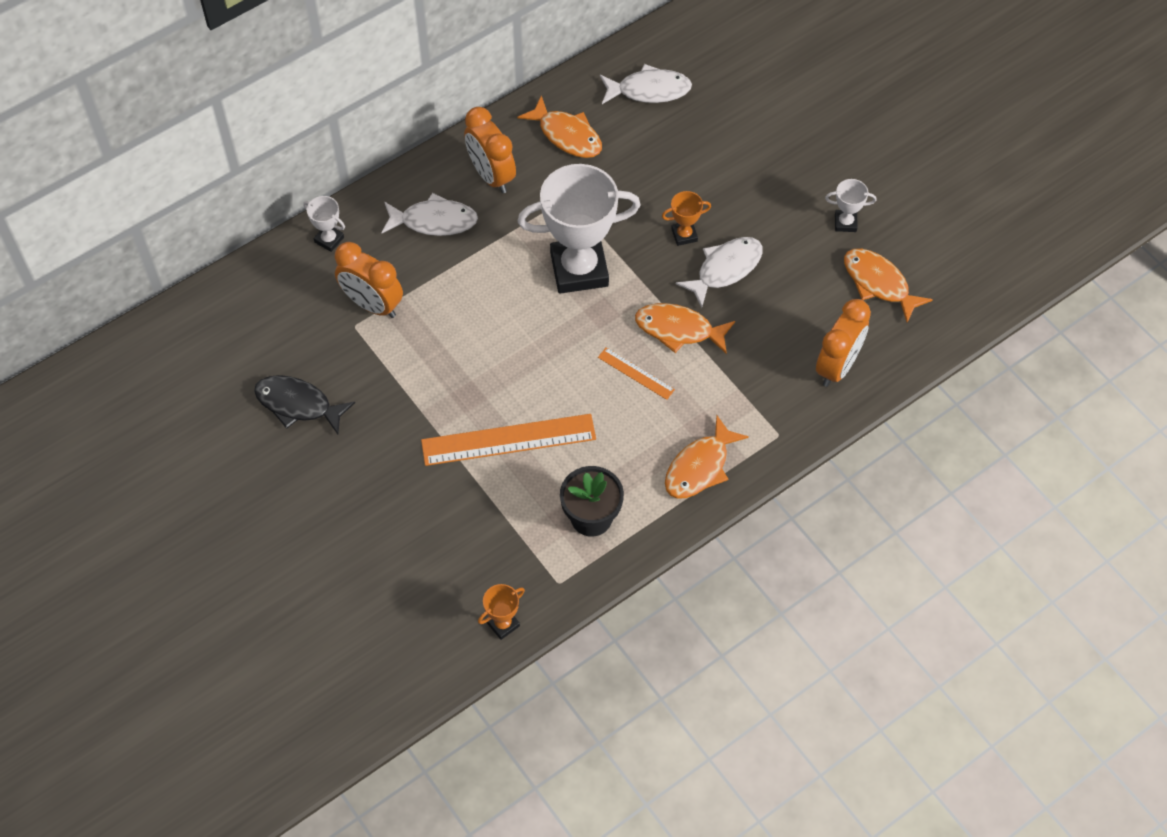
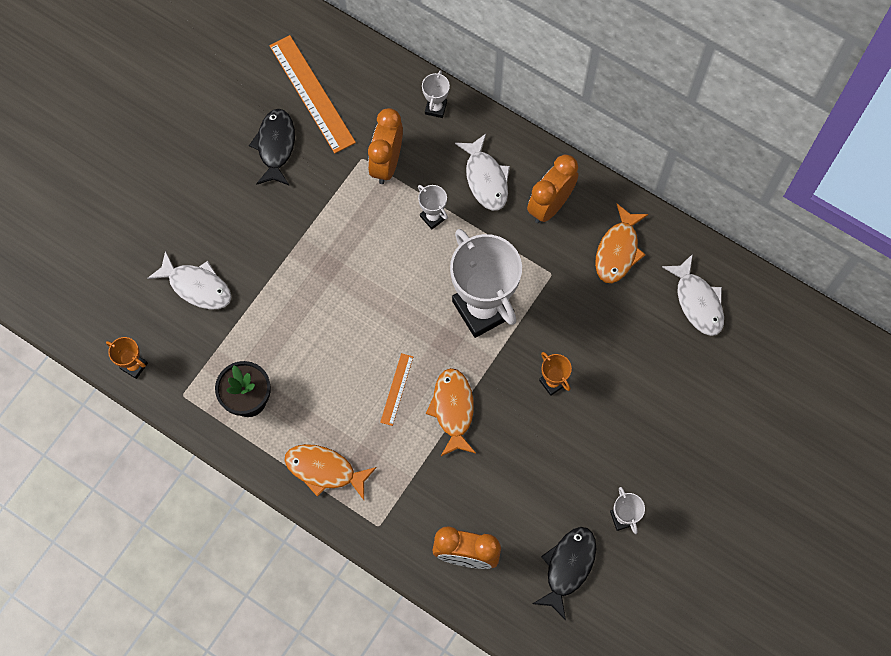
camera: 70 degrees right, 10 degrees up
(456, 281) = (433, 217): none -> white trophy
(508, 439) = (298, 311): orange ruler -> orange ruler (312, 93)
(725, 269) = (530, 428): white fish -> white fish (197, 286)
(879, 283) = (568, 567): orange fish -> black fish

